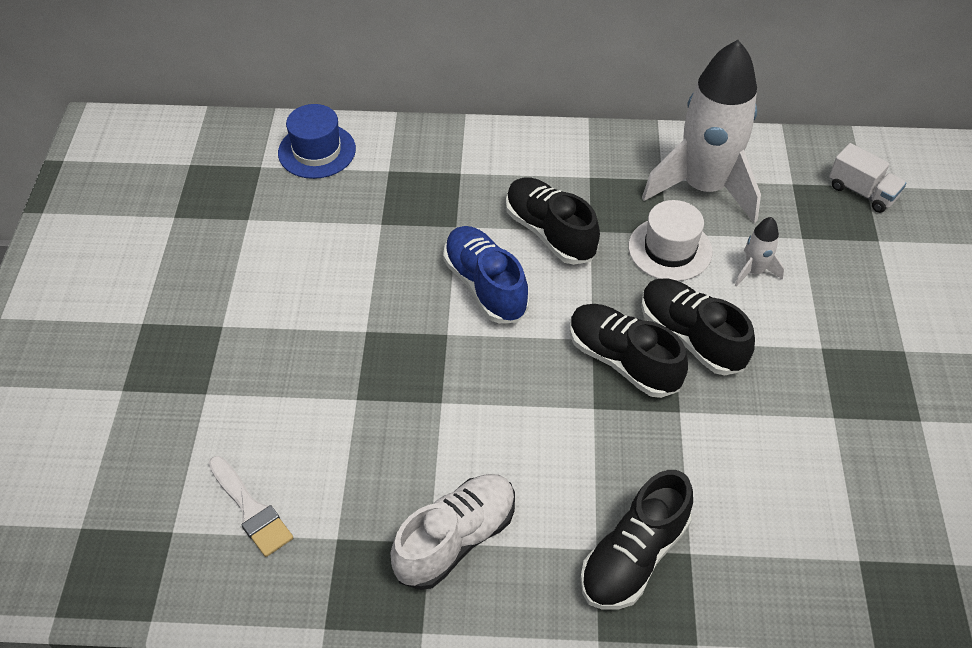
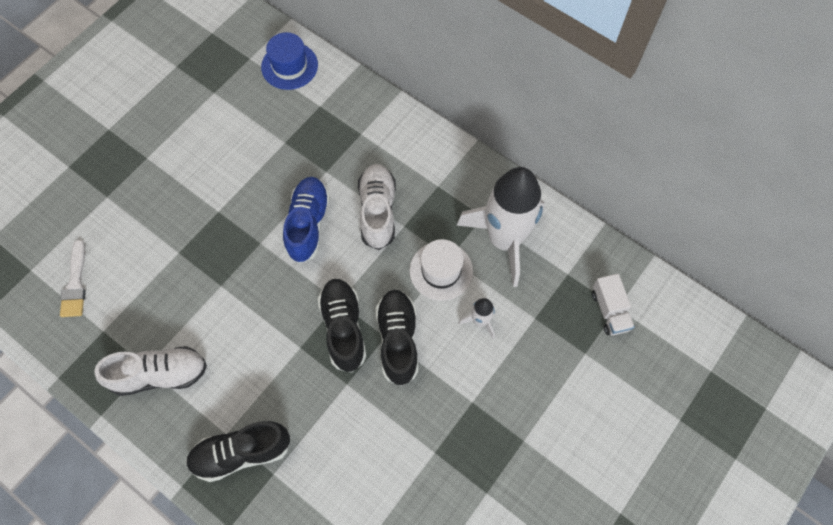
camera: 35 degrees right, 15 degrees up
(550, 233) = (377, 211): black shoe -> white shoe

